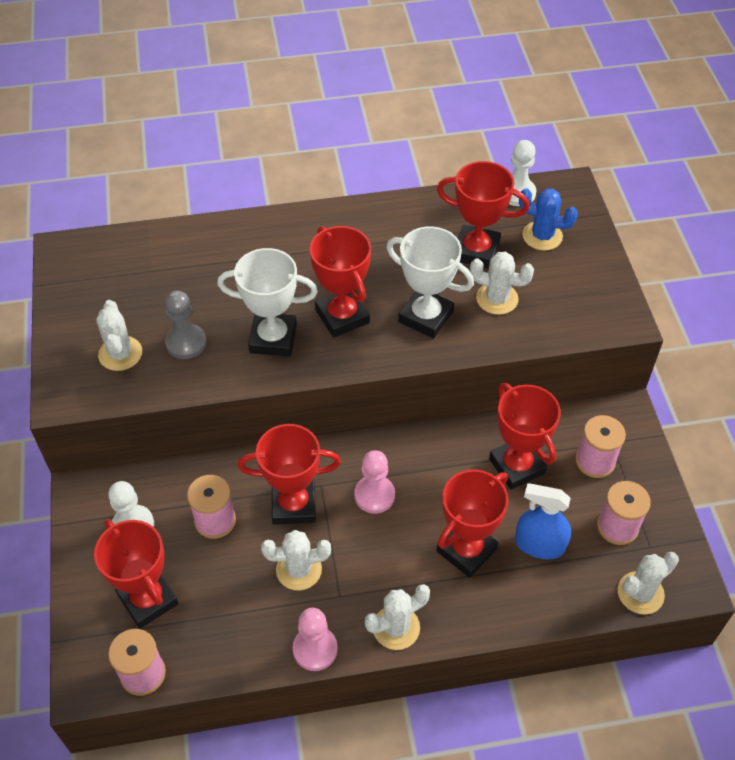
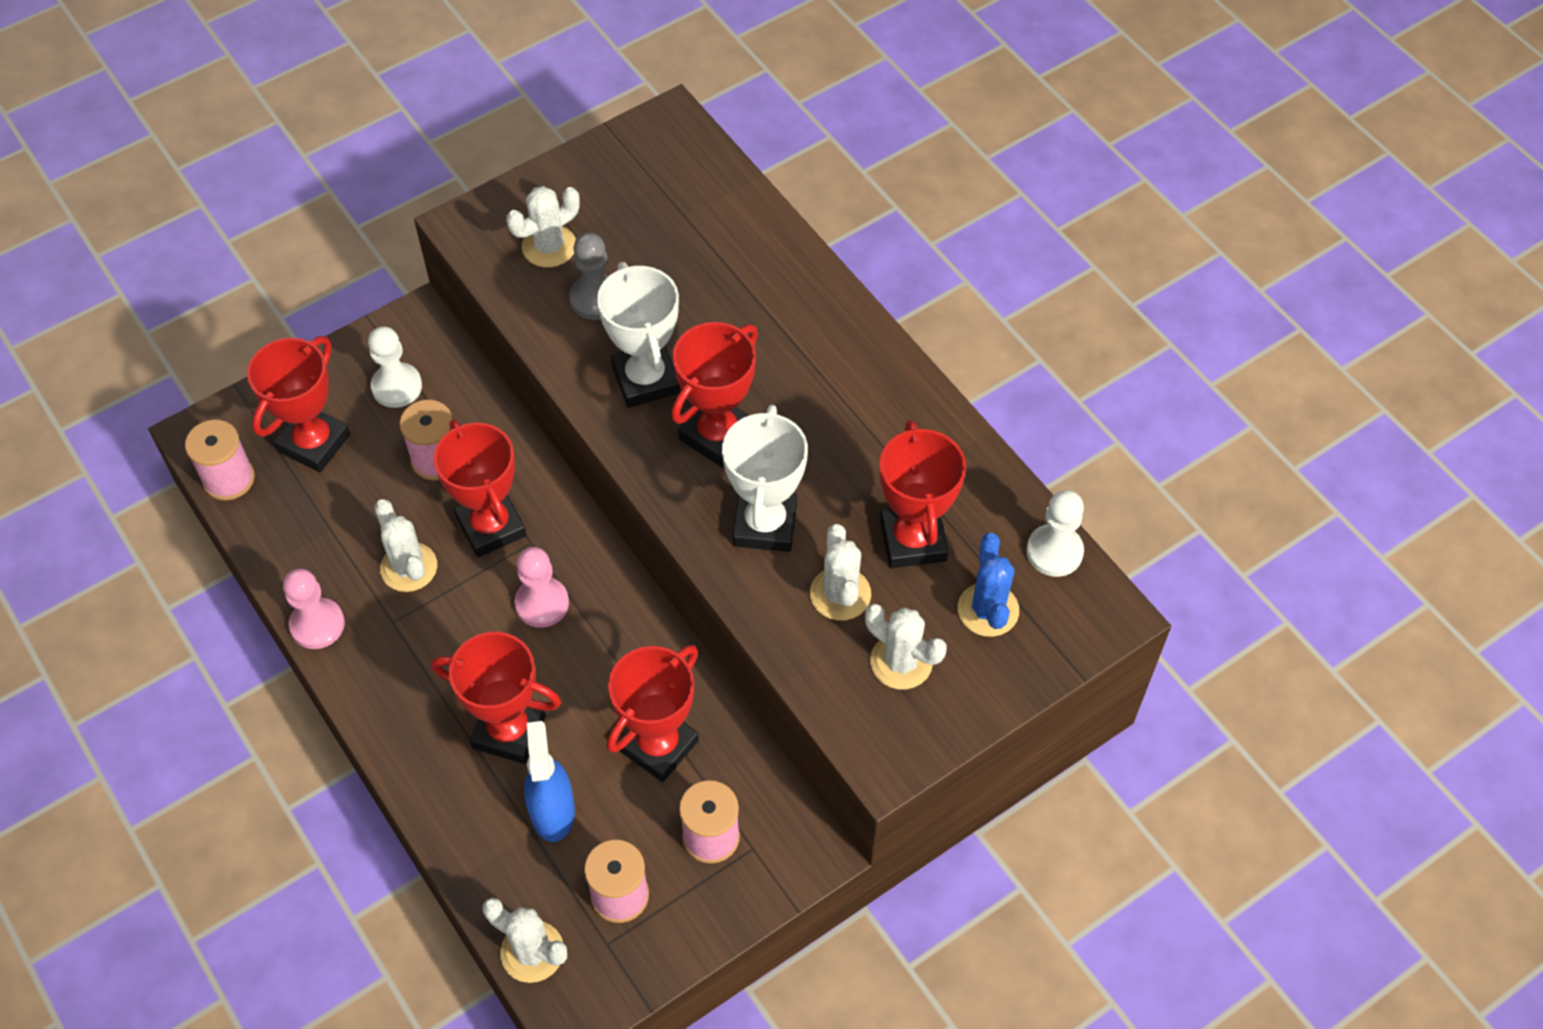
camera: 65 degrees right, 5 degrees up
(396, 627) = (375, 695): white cactus -> white cactus (901, 662)

